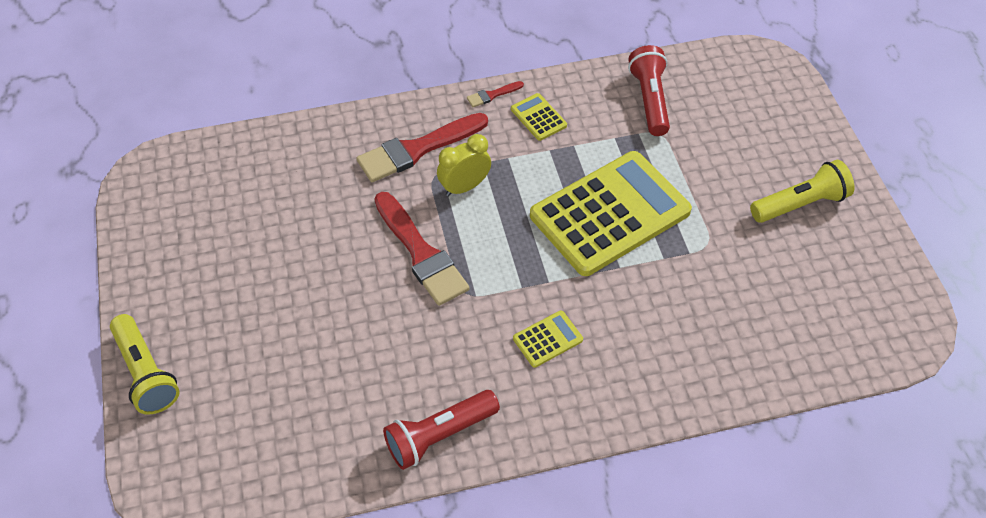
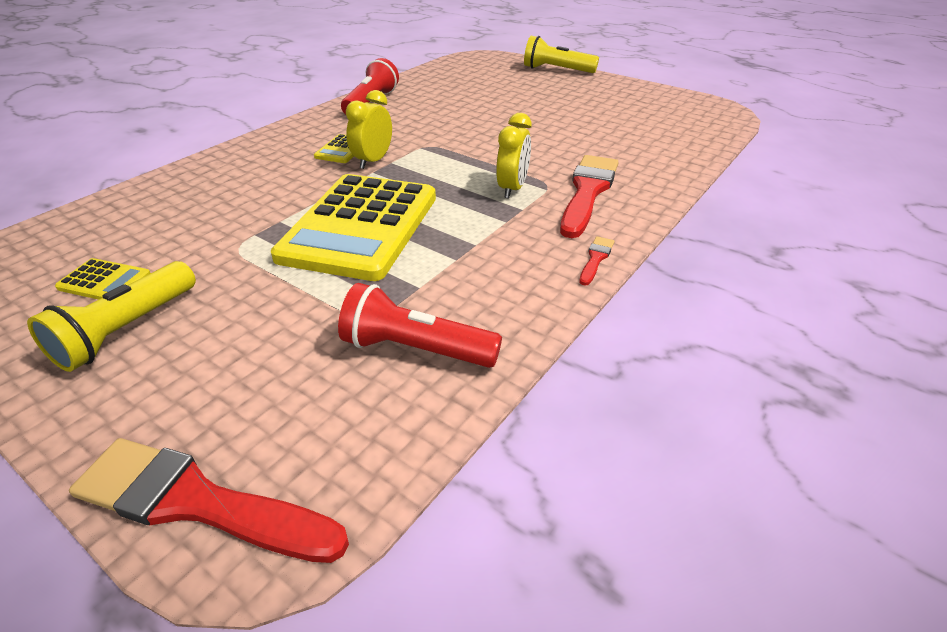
camera: 140 degrees right, 15 degrees down
(421, 253) = (488, 148): red brush -> red brush (197, 502)
(535, 299) = (373, 161): none -> yellow clock
(538, 117) = (522, 264): yellow calculator -> yellow calculator (104, 281)
(649, 100) = (416, 349): red flashlight -> red flashlight turned 150 degrees clockwise

